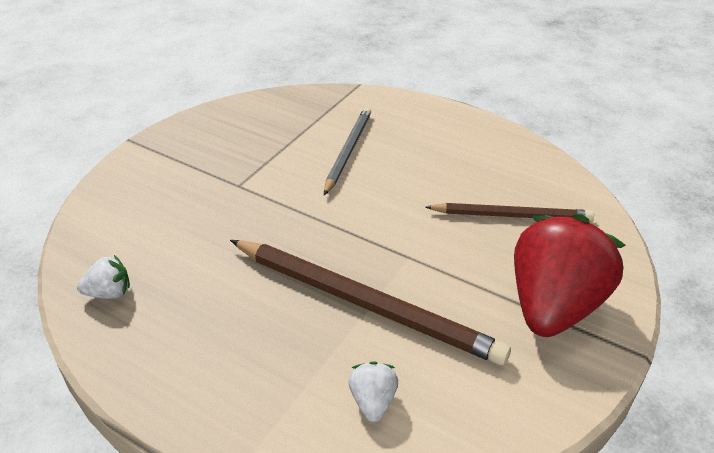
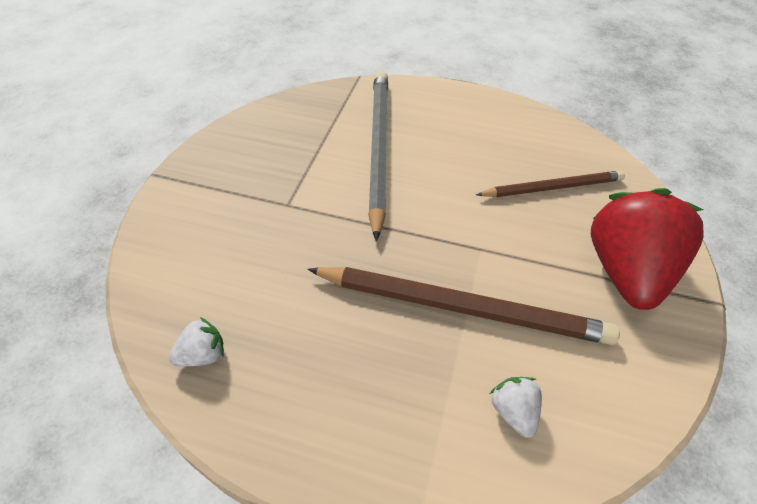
camera: 15 degrees left, 10 degrees up
(348, 151) = (378, 149): grey pencil -> grey pencil, size x1.66

